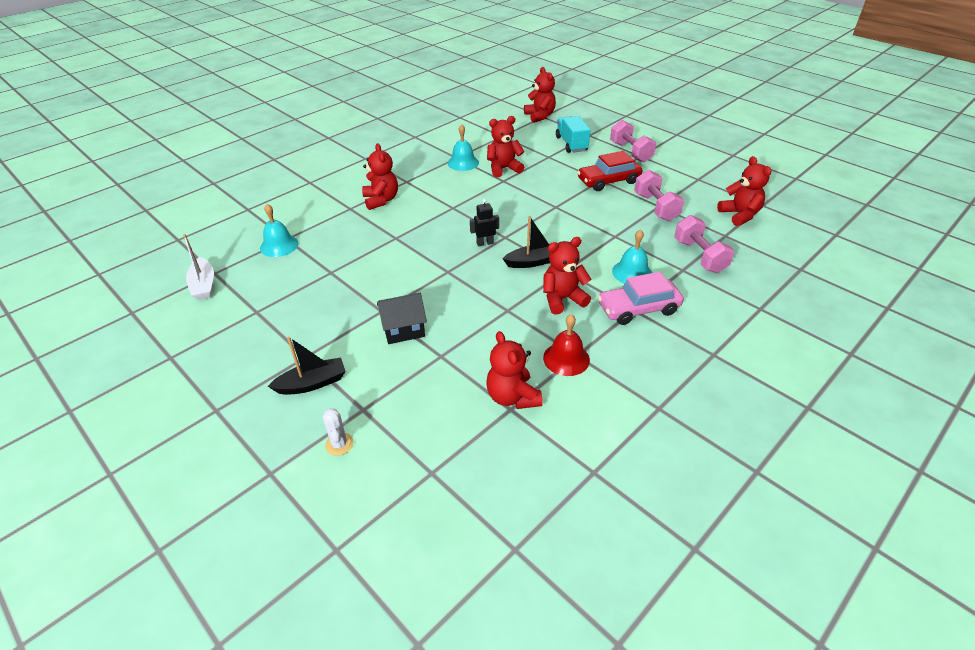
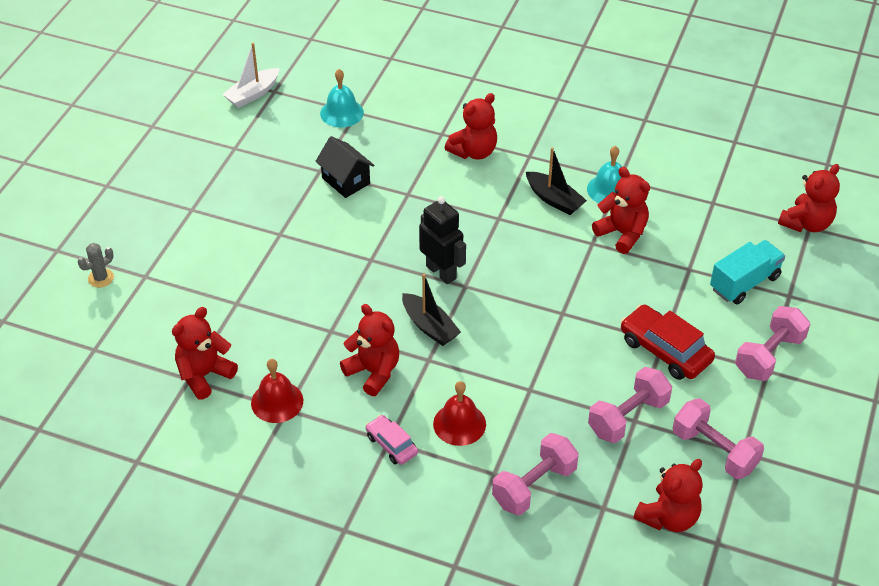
camera: 65 degrees right, 5 degrees up
(312, 383) = (161, 229): black boat -> black boat (554, 199)
(339, 444) = (101, 278): white cactus -> grey cactus
(404, 330) = (259, 262): black house -> black house (346, 181)
(485, 243) = (441, 272): black robot -> black robot, size x1.59
(632, 272) = (459, 424): turquoise bell -> red bell
(638, 308) = (391, 445): pink car -> pink car, size x0.59
(693, 187) = (714, 451): none -> pink dumbbell

